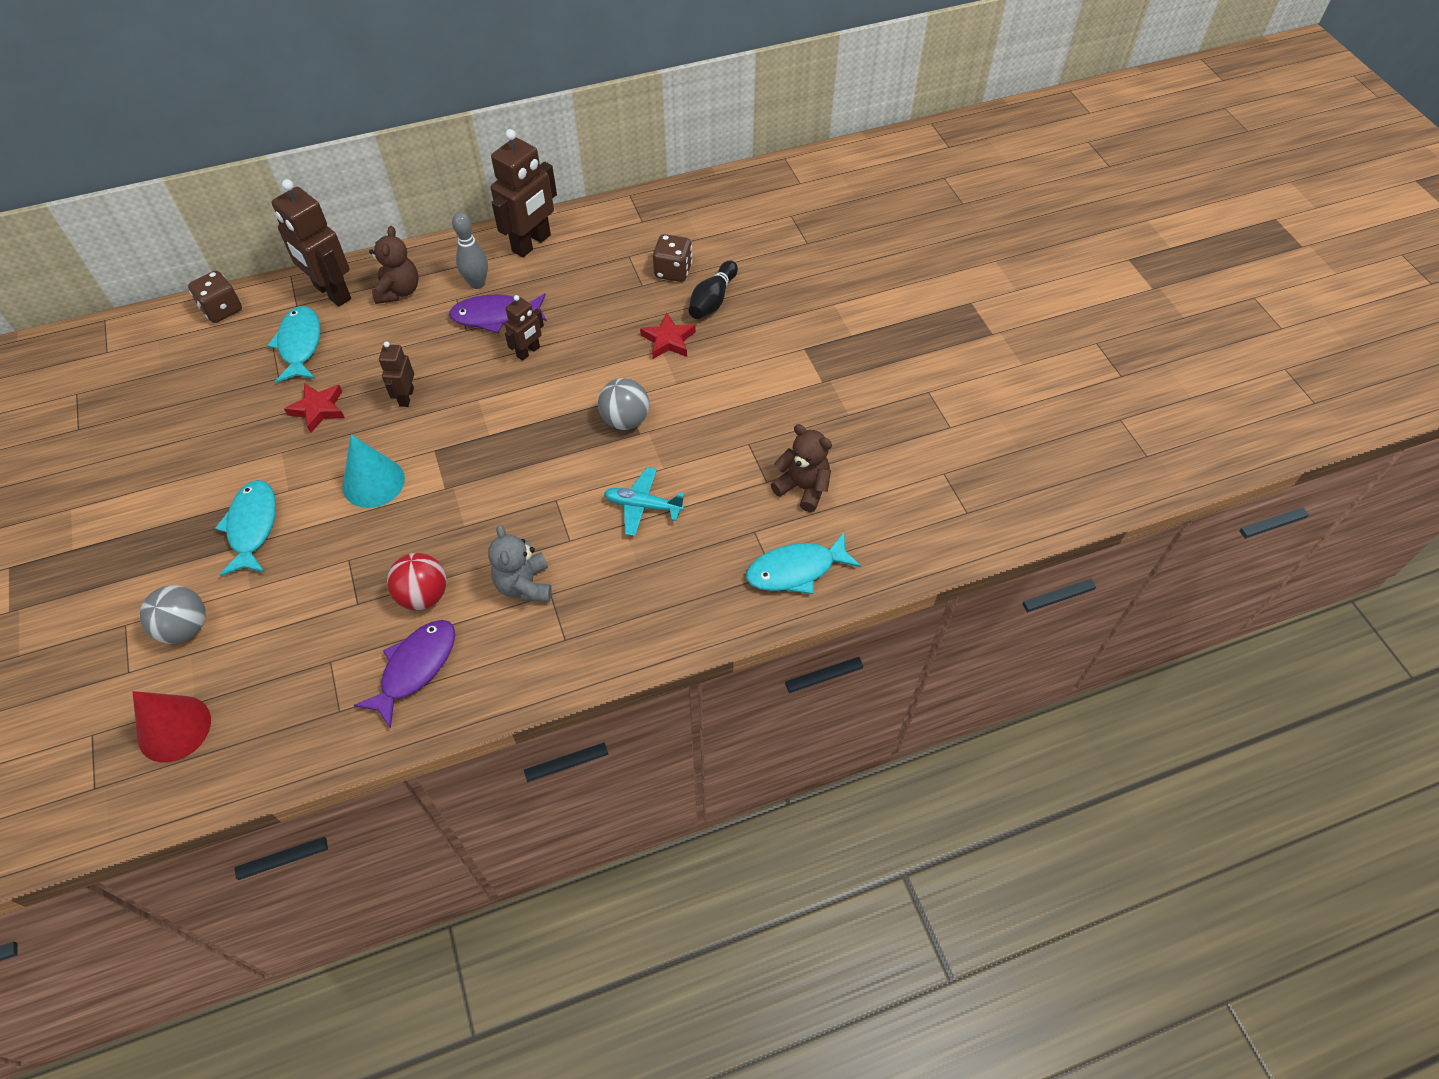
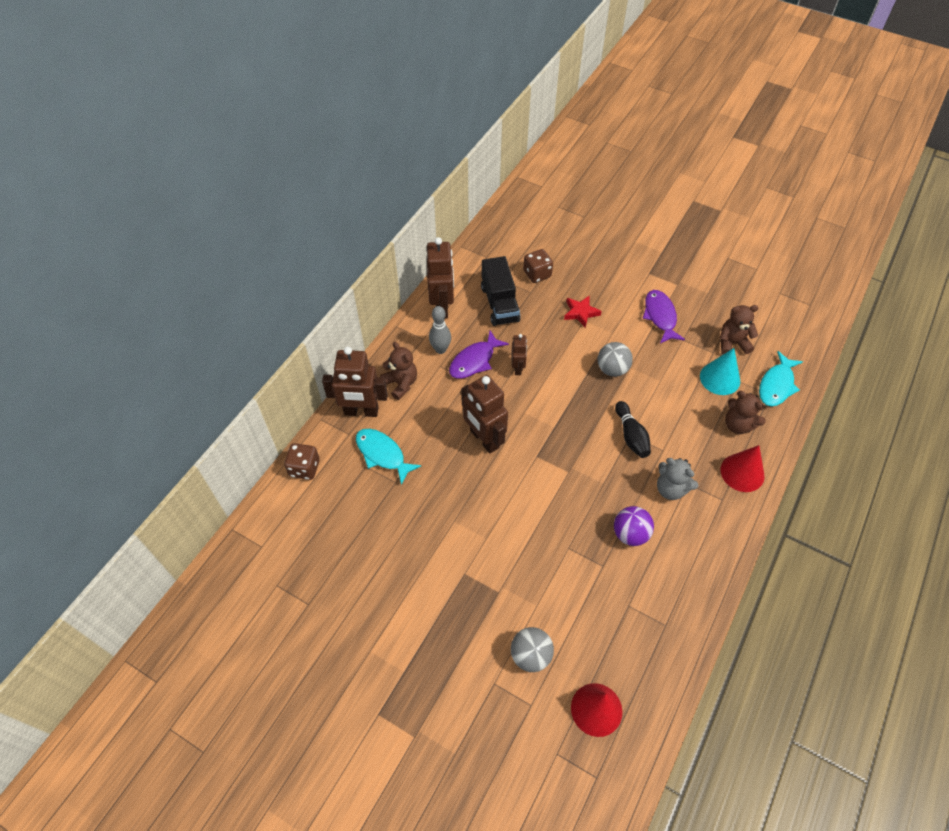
camera: 40 degrees left, 0 degrees up
(252, 526) = (493, 573): turquoise fish -> none
(318, 409) = (443, 482): red star -> none
(373, 482) = (527, 497): turquoise cone -> turquoise cone (720, 378)
(406, 397) = (484, 439): brown robot -> brown robot, size x1.85
(415, 668) = (673, 572): purple fish -> purple fish (660, 316)
(423, 595) = (630, 534): red ball -> purple ball
(594, 276) = (499, 304): none -> black truck
(625, 630) = (742, 472): none -> red cone
(643, 506) = (675, 406): turquoise plane -> none
(689, 578) = (738, 425): none -> brown teddy bear
(712, 300) = (576, 277): black bowling pin -> black bowling pin (631, 436)

